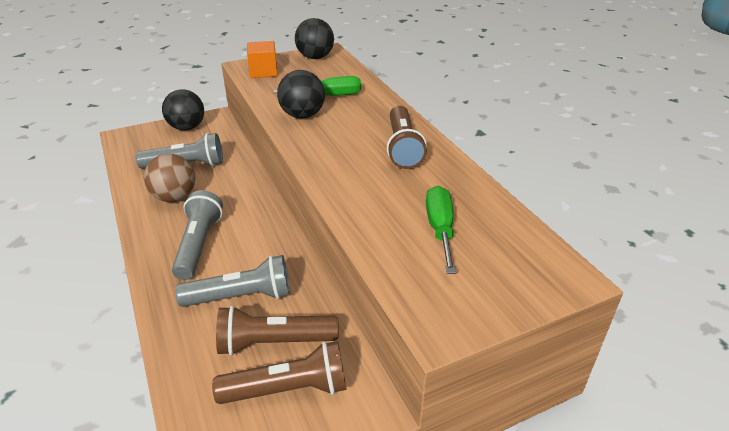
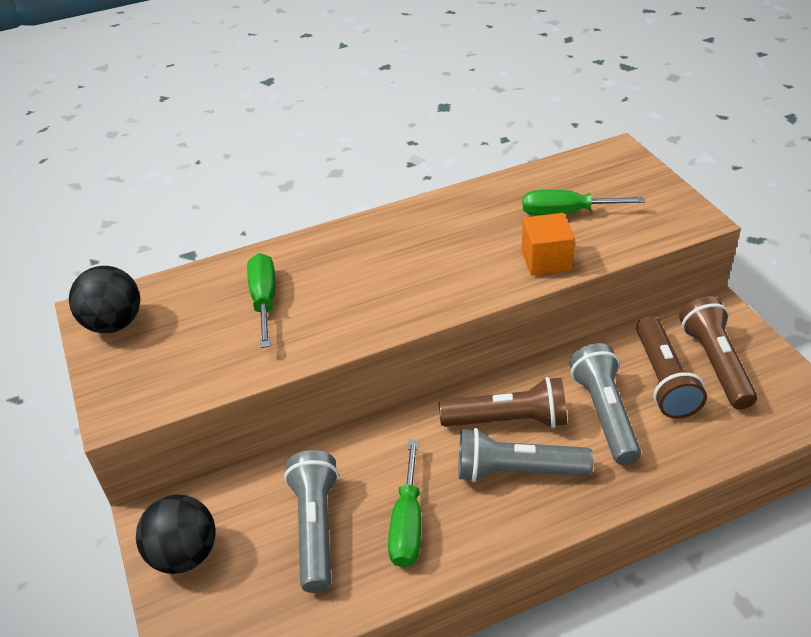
camera: 85 degrees left, 5 degrees up
(174, 197) = (407, 523): brown ball -> green screwdriver
(263, 72) = (154, 382): orange cube -> orange cube (546, 260)
(302, 115) = (321, 323): black ball -> none
(402, 148) = (414, 234): brown flashlight -> brown flashlight (508, 420)

